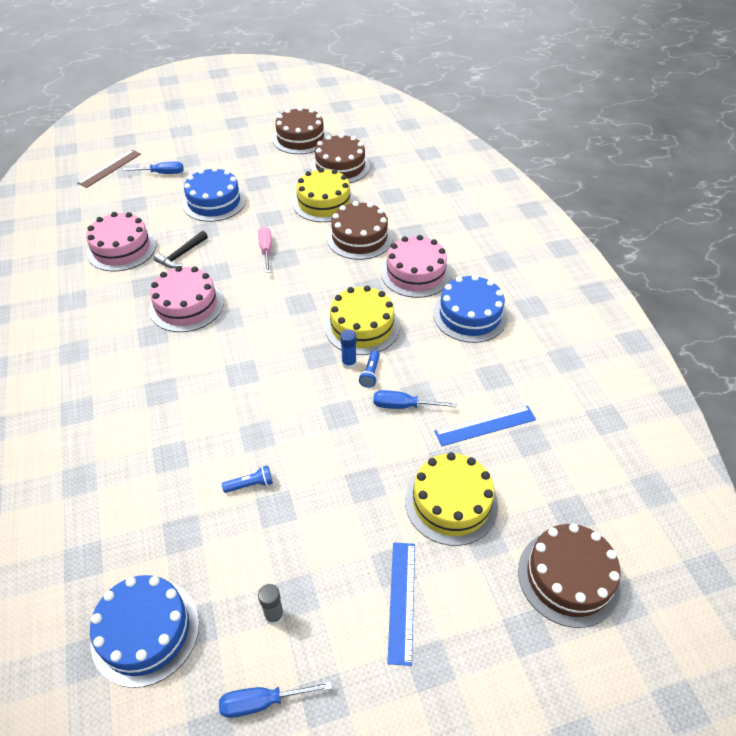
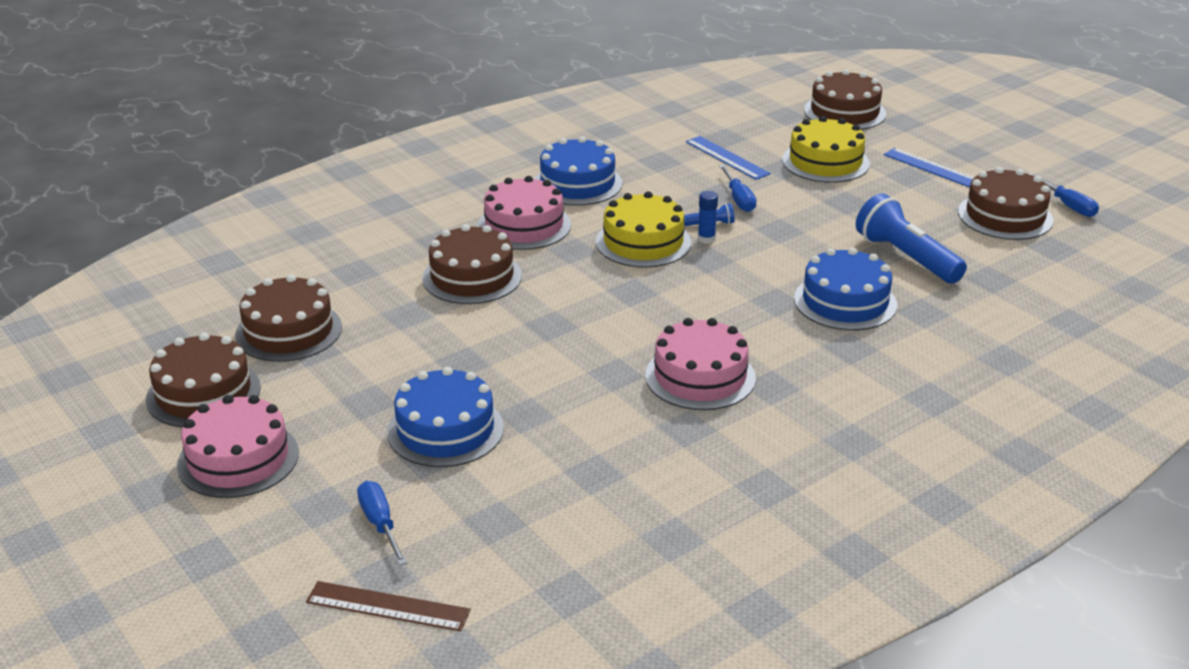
camera: 110 degrees left, 15 degrees down
(121, 249) = (621, 485): pink cake -> pink cake (238, 459)
(145, 631) = (1085, 268): blue cake -> blue cake (845, 302)
(181, 255) = (598, 418): black hammer -> none
(250, 484) = (905, 257): blue flashlight -> blue flashlight, size x2.31
(266, 250) = (542, 344): pink screwdriver -> none
(274, 615) = (1005, 216): grey glue stick -> brown cake
(324, 203) = (399, 323): yellow cake -> none
(402, 600) = (933, 168): blue ruler -> blue ruler turned 60 degrees clockwise

